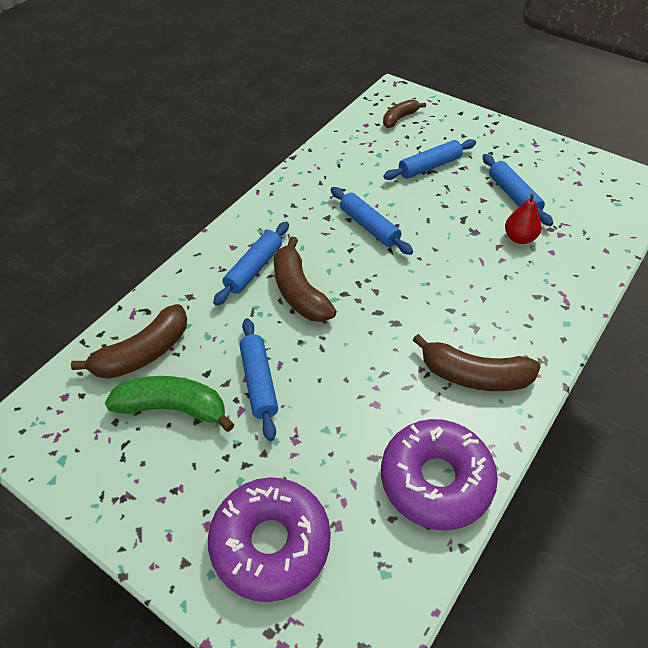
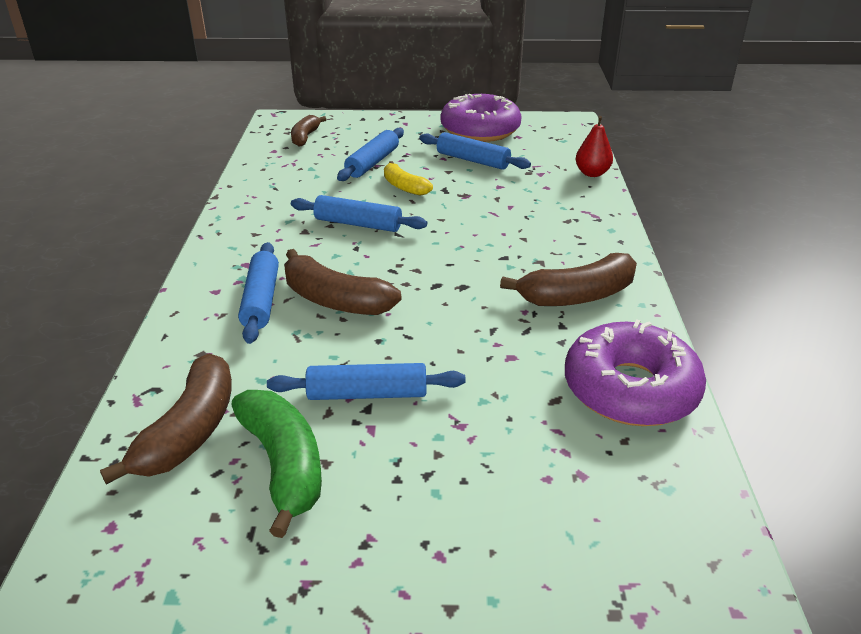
camera: 35 degrees left, 15 degrees down
(173, 408) = (284, 465): green banana -> green banana turned 90 degrees clockwise
(259, 382) = (367, 394): blue rolling pin -> blue rolling pin turned 45 degrees counterclockwise
(271, 543) = (529, 529): purple donut -> purple donut (480, 130)
(433, 202) = (404, 187): none -> yellow banana
(519, 238) = (509, 187): red pear -> red pear (592, 173)

